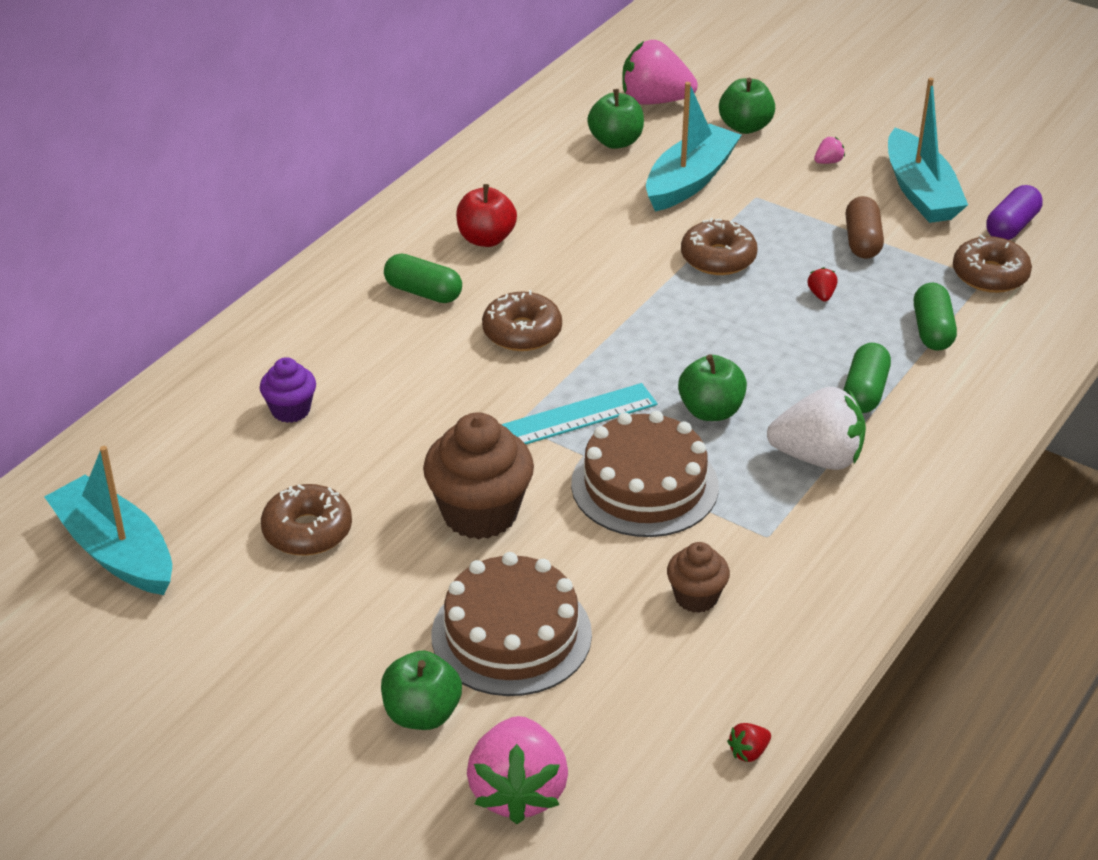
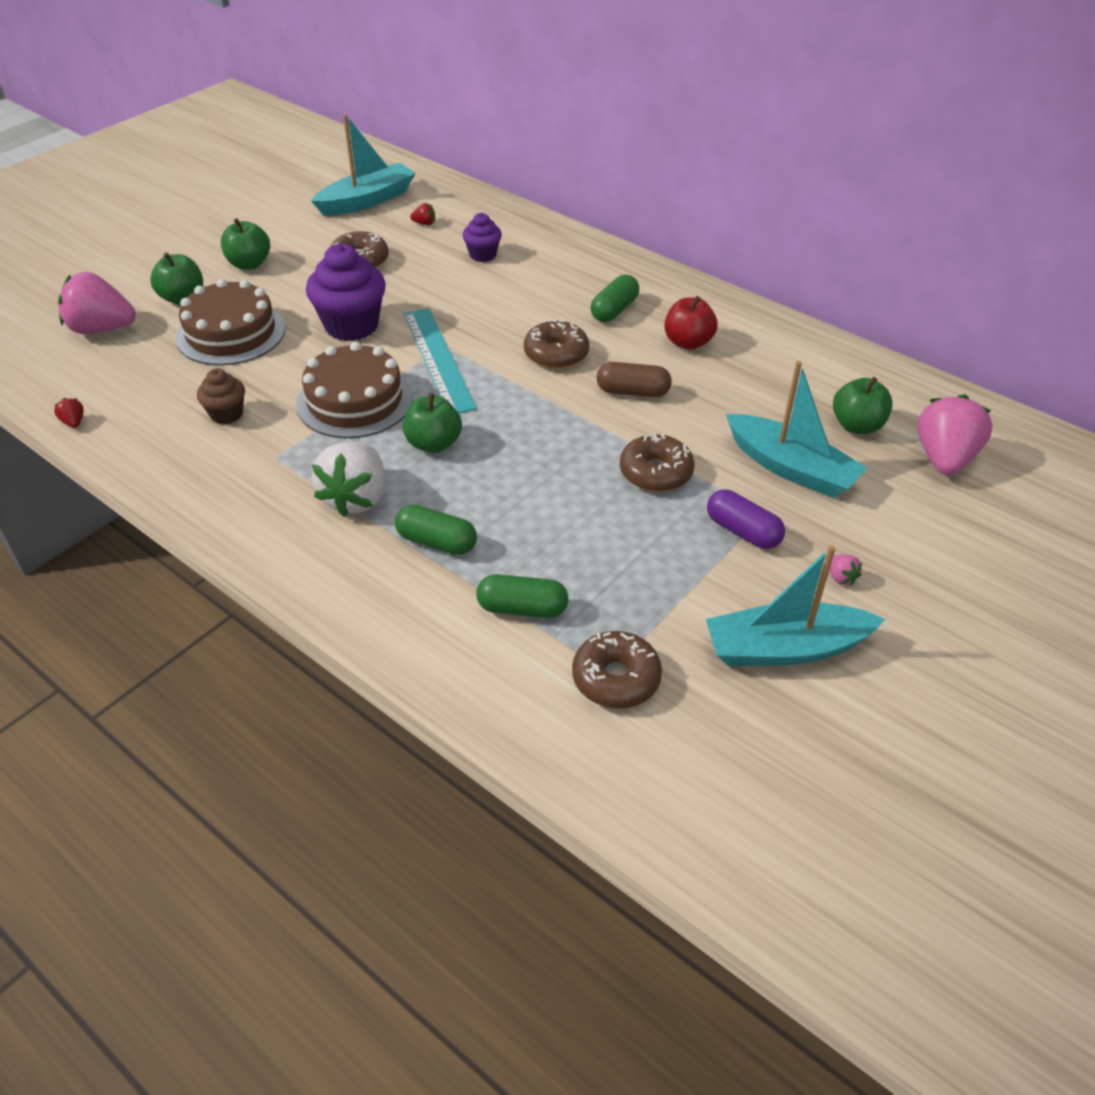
camera: 95 degrees right, 5 degrees up
(480, 513) = (351, 325): brown cupcake -> purple cupcake
(745, 127) = (904, 520): green apple -> green apple (249, 264)
(821, 295) = (590, 535): red strawberry -> red strawberry (424, 223)
(862, 241) = (684, 581): brown capsule -> brown capsule (632, 392)
(1011, 227) = (714, 722): purple capsule -> purple capsule (742, 531)

